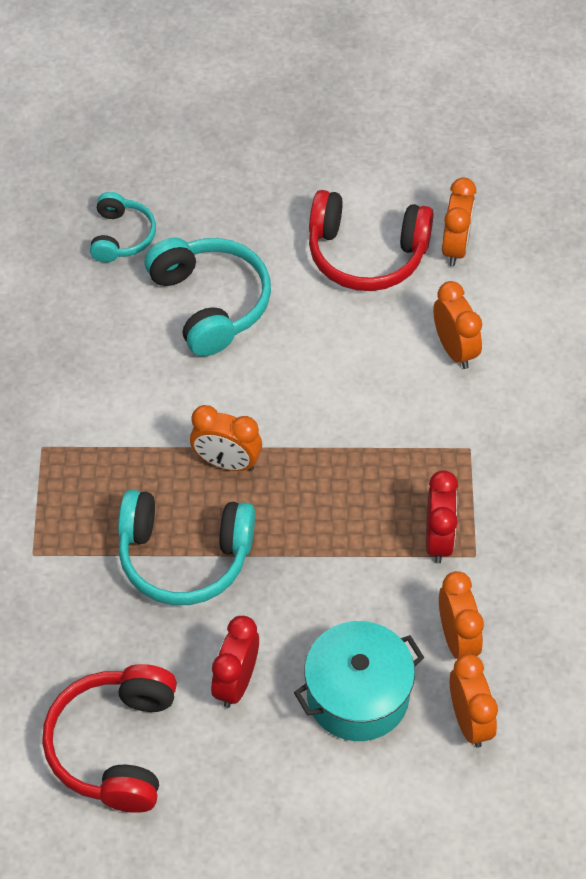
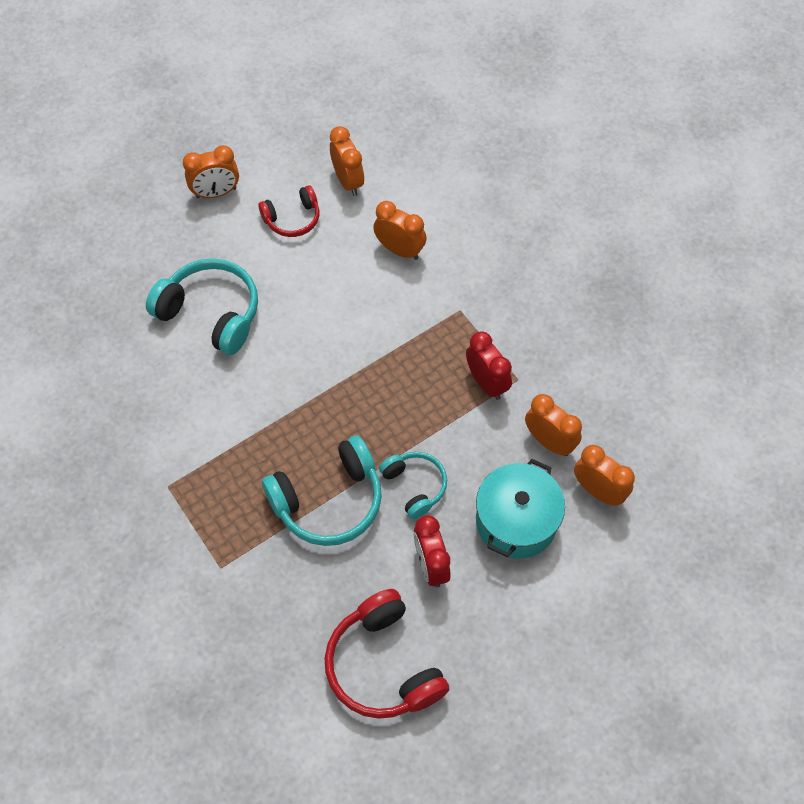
camera: 35 degrees left, 5 degrees up
(121, 236) = (110, 302): turquoise headphones -> turquoise headphones (415, 486)
(227, 462) = (307, 417): orange clock -> orange clock (216, 193)
(366, 254) = (292, 219): red headphones -> red headphones, size x0.59

